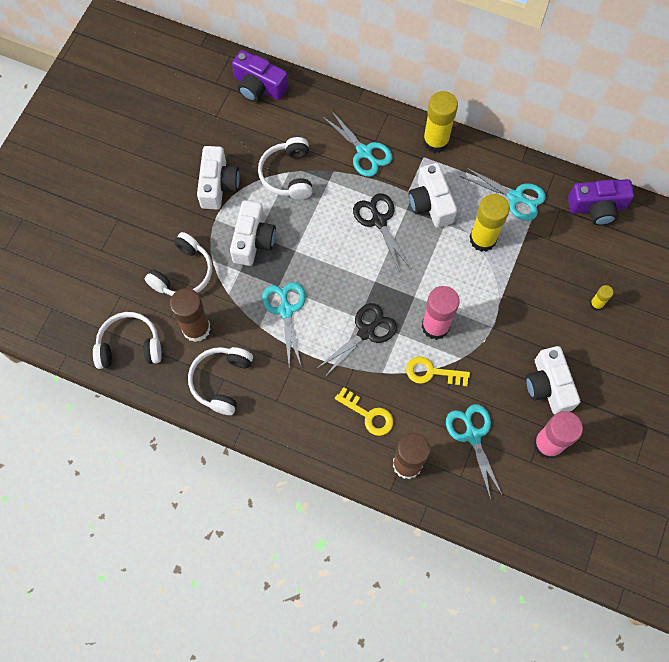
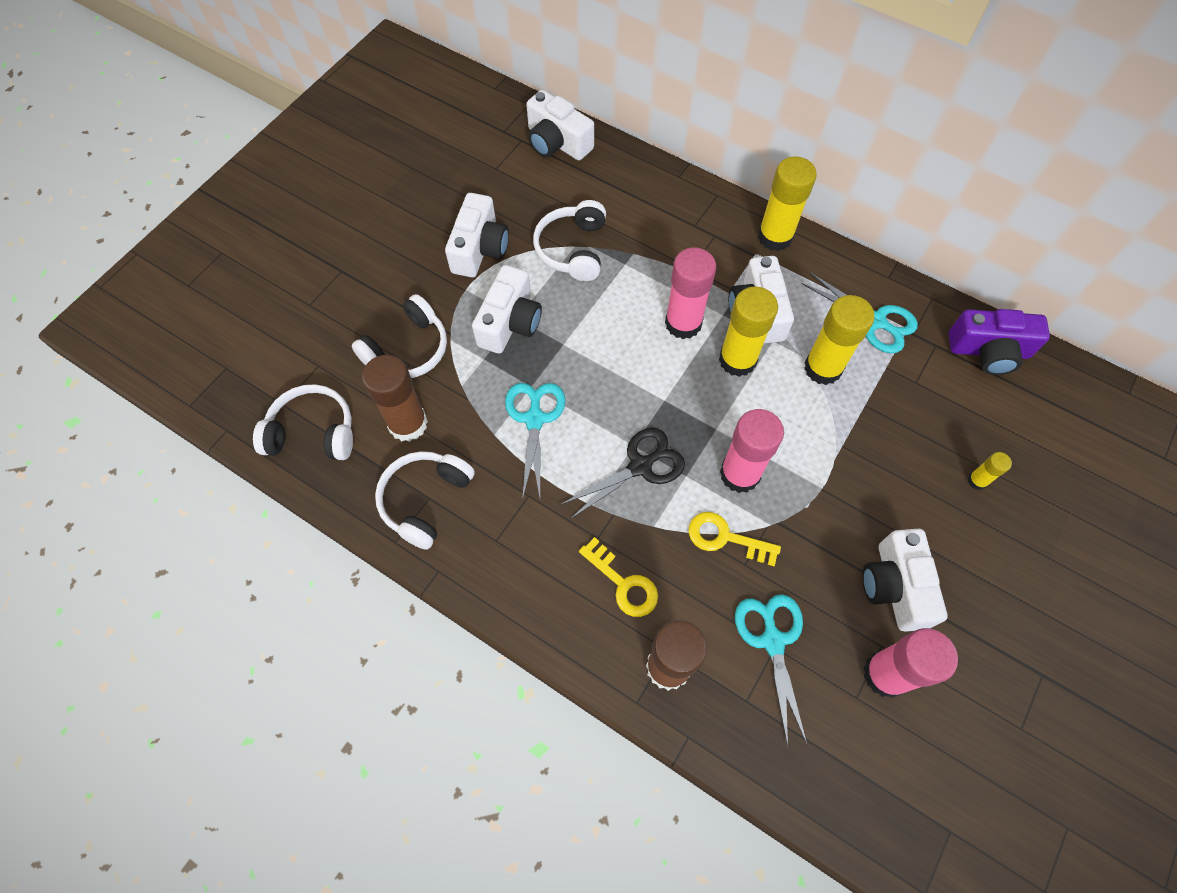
camera: 10 degrees right, 5 degrees down
(259, 86) = (557, 142): purple camera -> white camera
(364, 152) = (678, 236): turquoise scissors -> none
(379, 221) = (683, 323): black scissors -> pink glue stick
(422, 243) = (737, 360): none -> yellow glue stick

